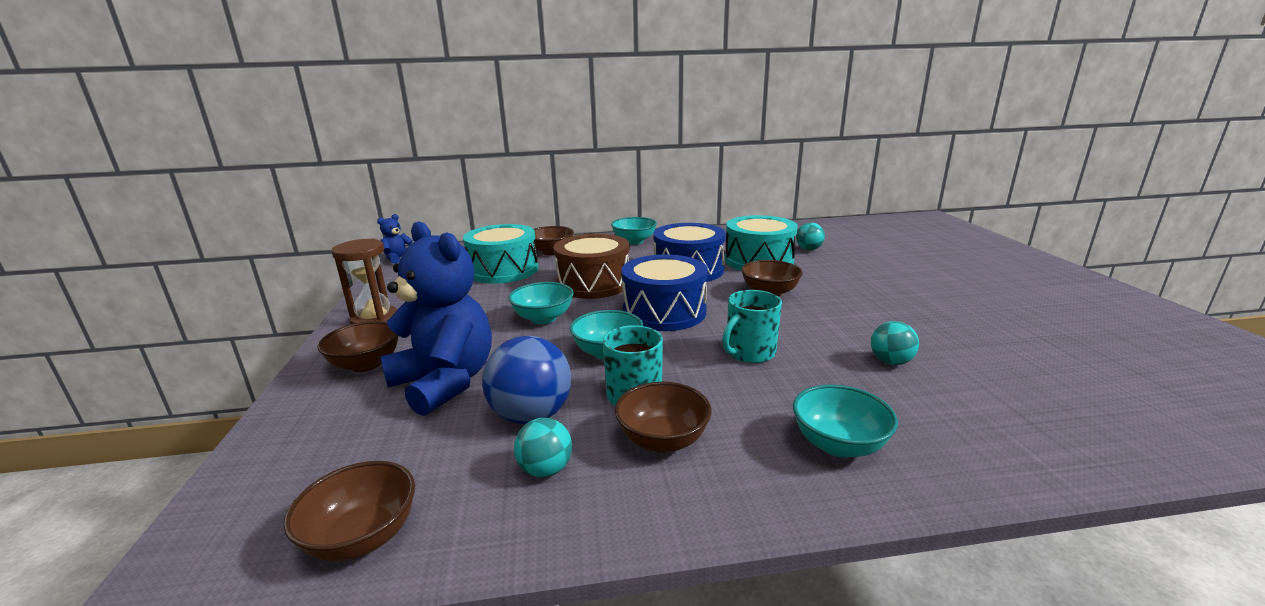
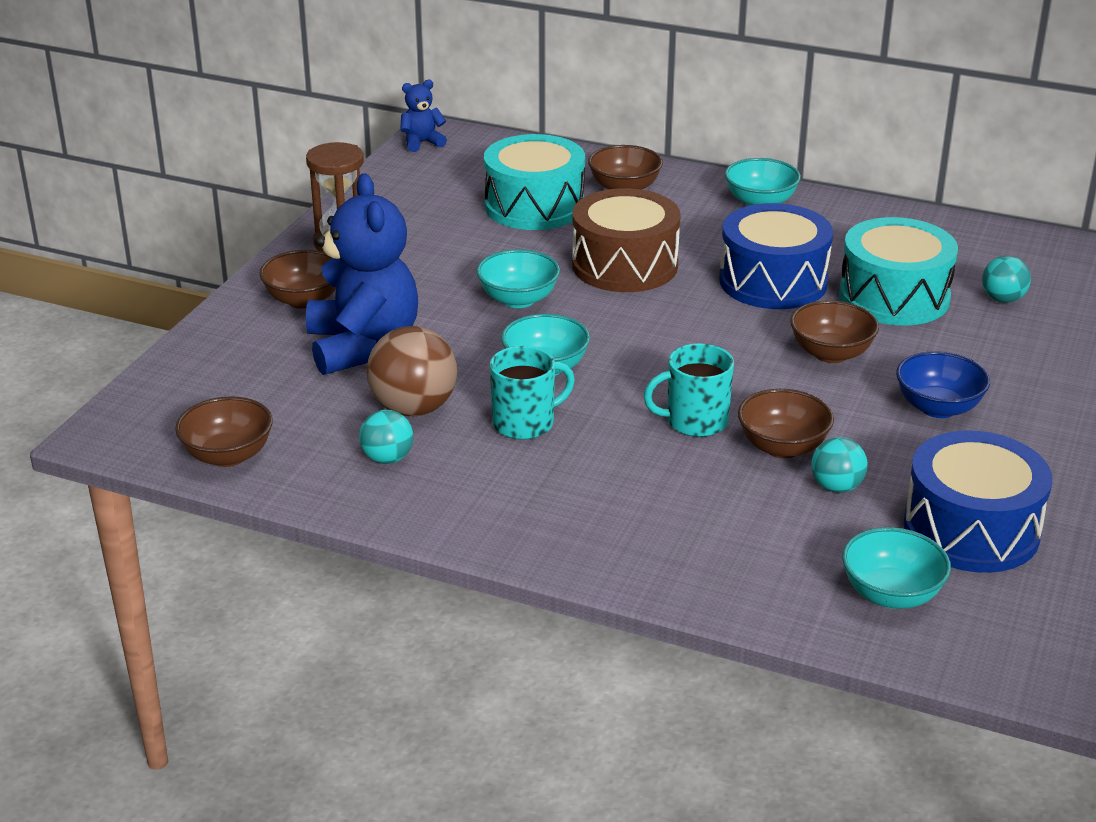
camera: 30 degrees right, 10 degrees up
(531, 415) = (413, 408): blue ball -> brown ball
(663, 440) = (505, 472): brown bowl -> brown bowl (782, 447)
(664, 312) = (663, 337): blue drum -> blue drum (971, 529)
(838, 444) = (655, 534): turquoise bowl -> turquoise bowl (891, 594)
(864, 301) = (938, 408): none -> blue bowl

